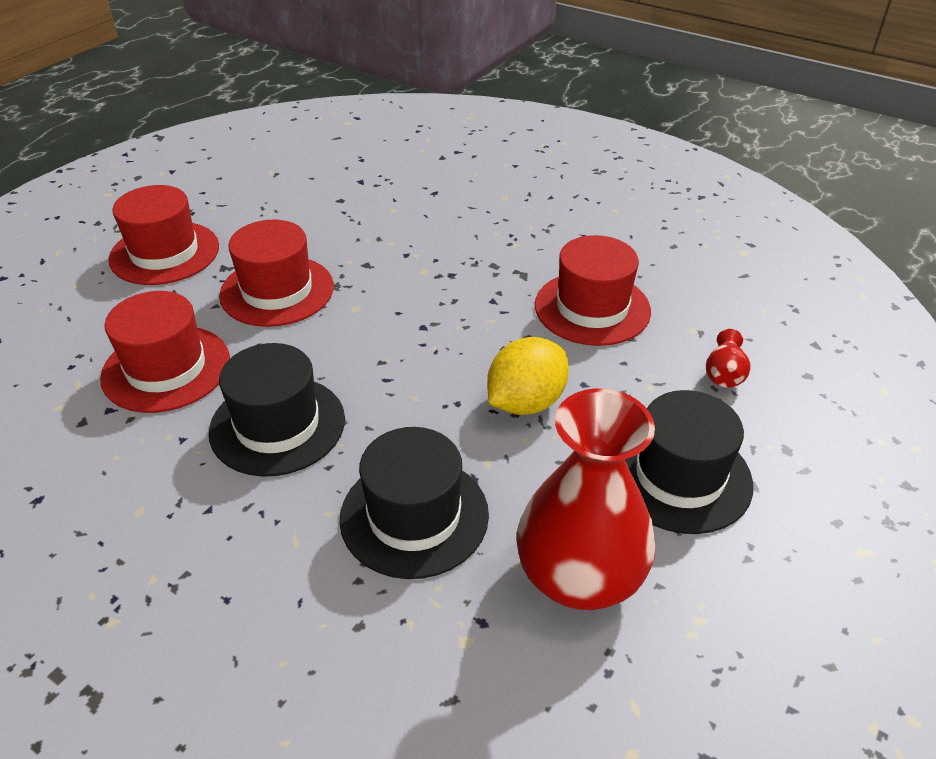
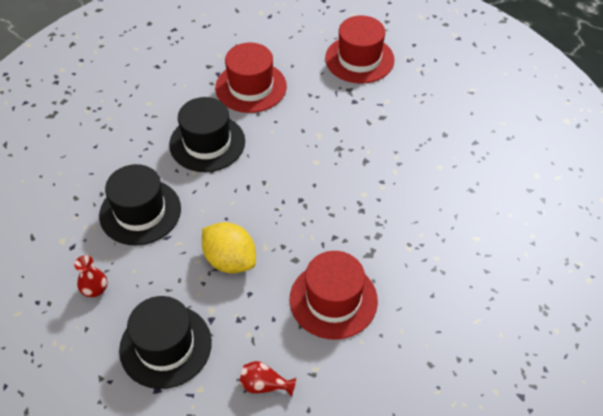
camera: 85 degrees right, 10 degrees up
(277, 291) = (328, 120): red hat -> none
(579, 576) = (95, 289): red vase -> red vase, size x0.40

